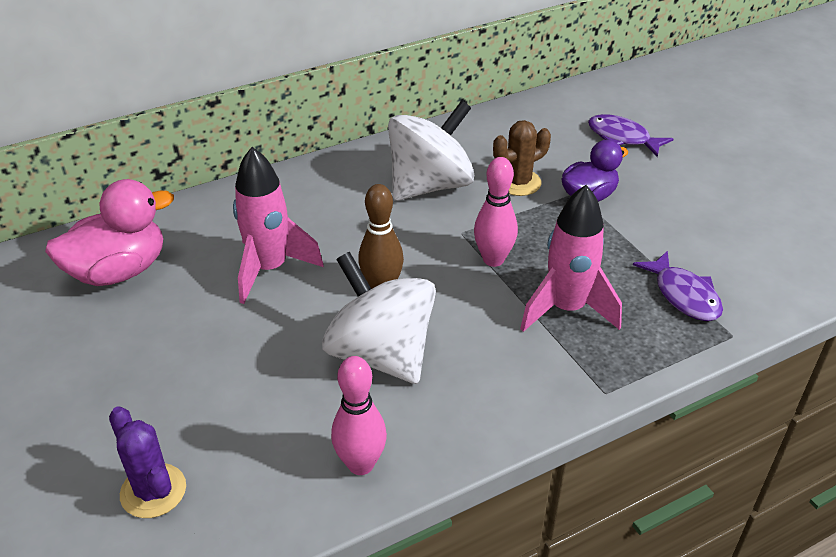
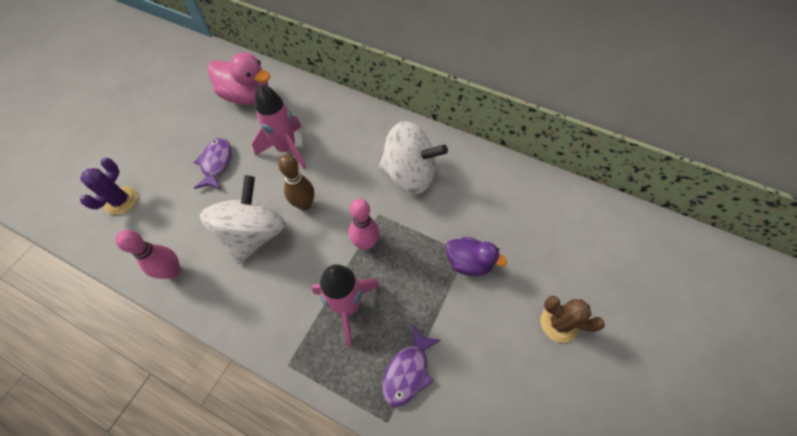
camera: 55 degrees right, 20 degrees up
(518, 182) = (450, 216): brown cactus -> brown cactus (559, 323)
(622, 138) = (553, 250): purple fish -> purple fish (216, 163)

